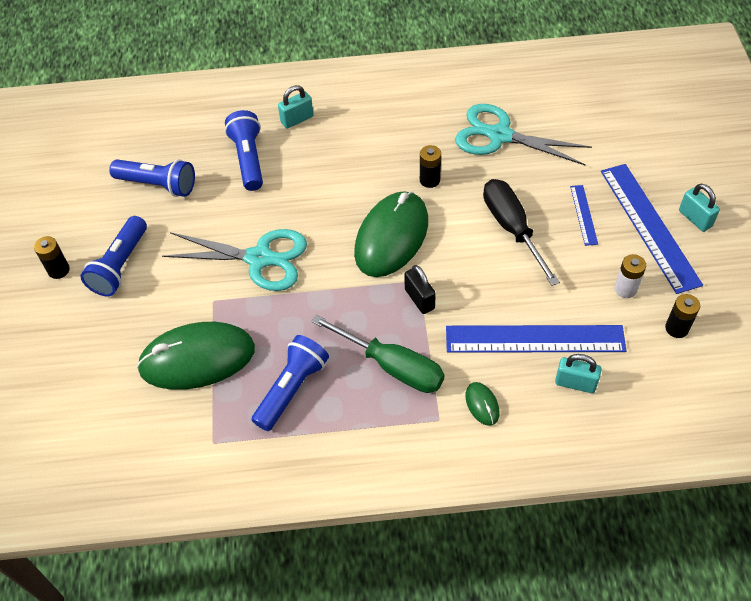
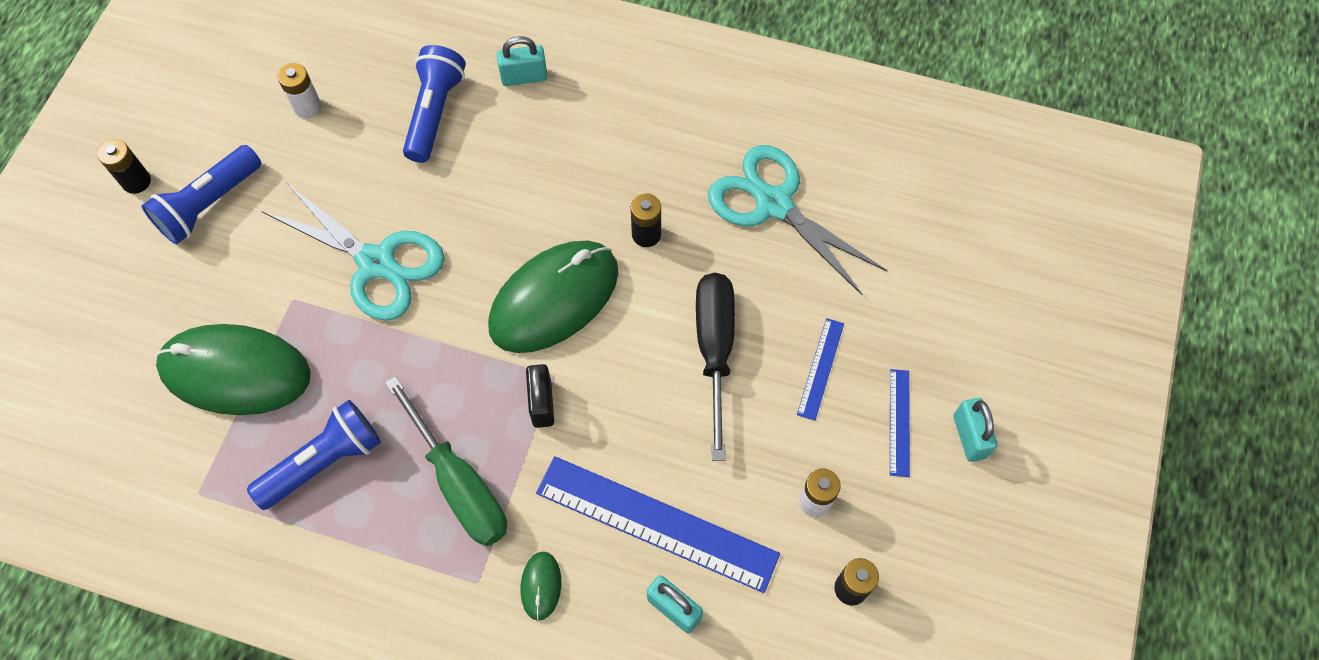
camera: 20 degrees right, 10 degrees up
(158, 185) = (307, 107): blue flashlight -> white battery
(649, 226) = (899, 422): blue ruler -> blue ruler, size x0.47

